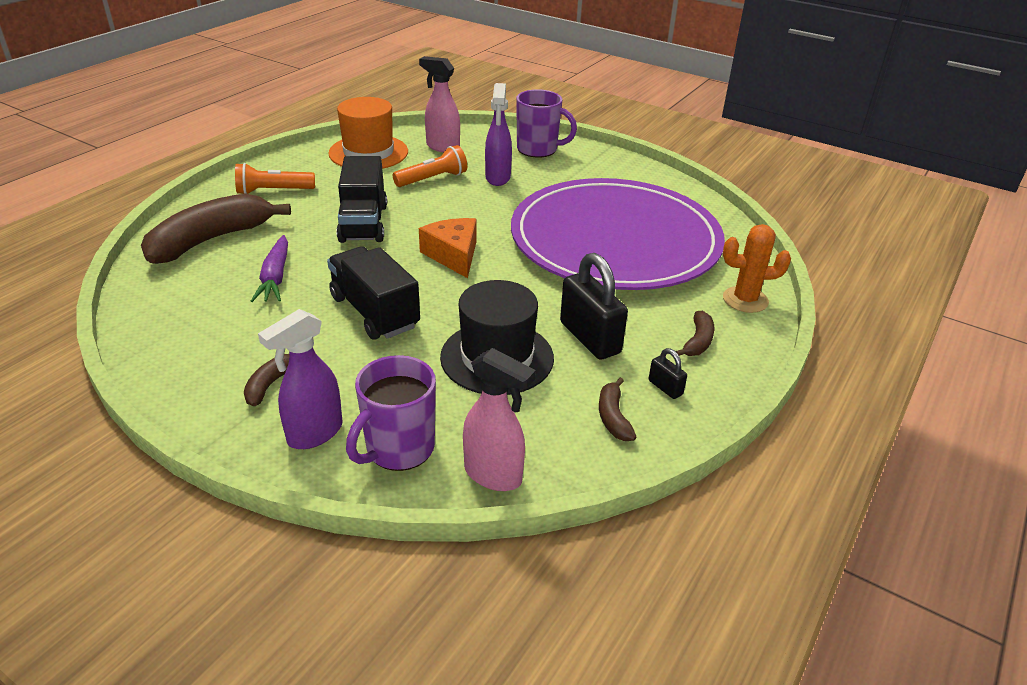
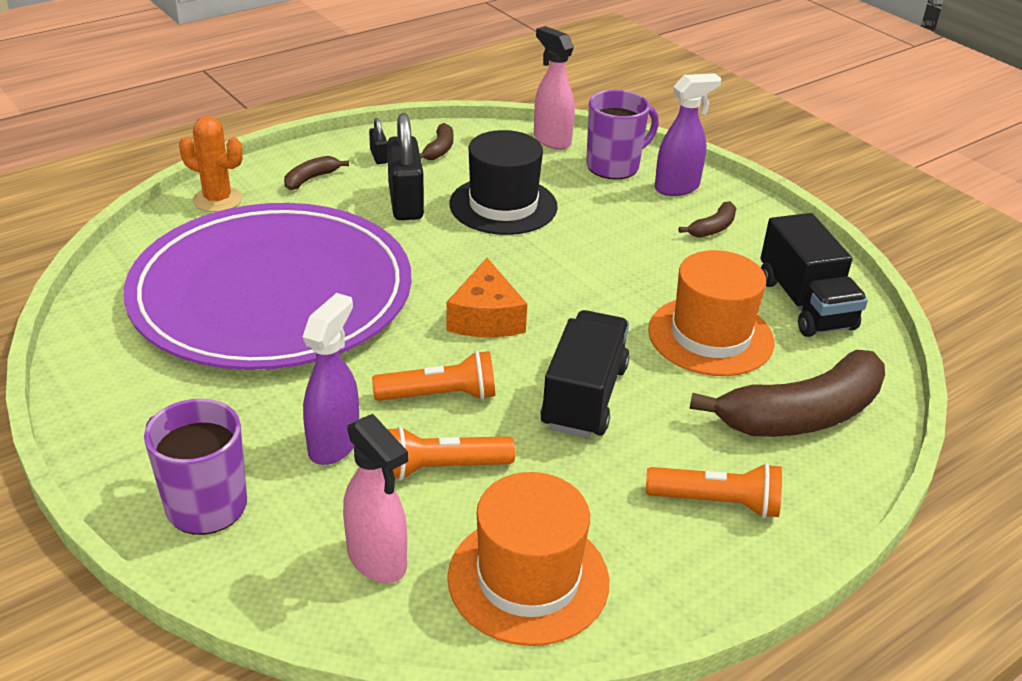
camera: 160 degrees left, 0 degrees up
(275, 277) = (710, 336): purple carrot -> orange hat
(374, 312) = (603, 270): black truck -> black truck (805, 304)
(455, 207) = (439, 395): none -> orange flashlight

